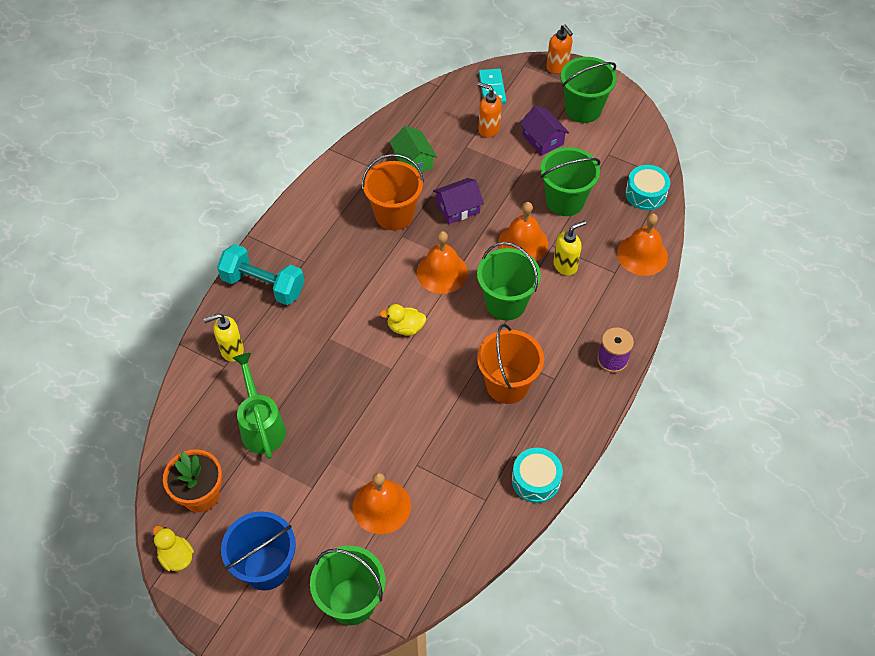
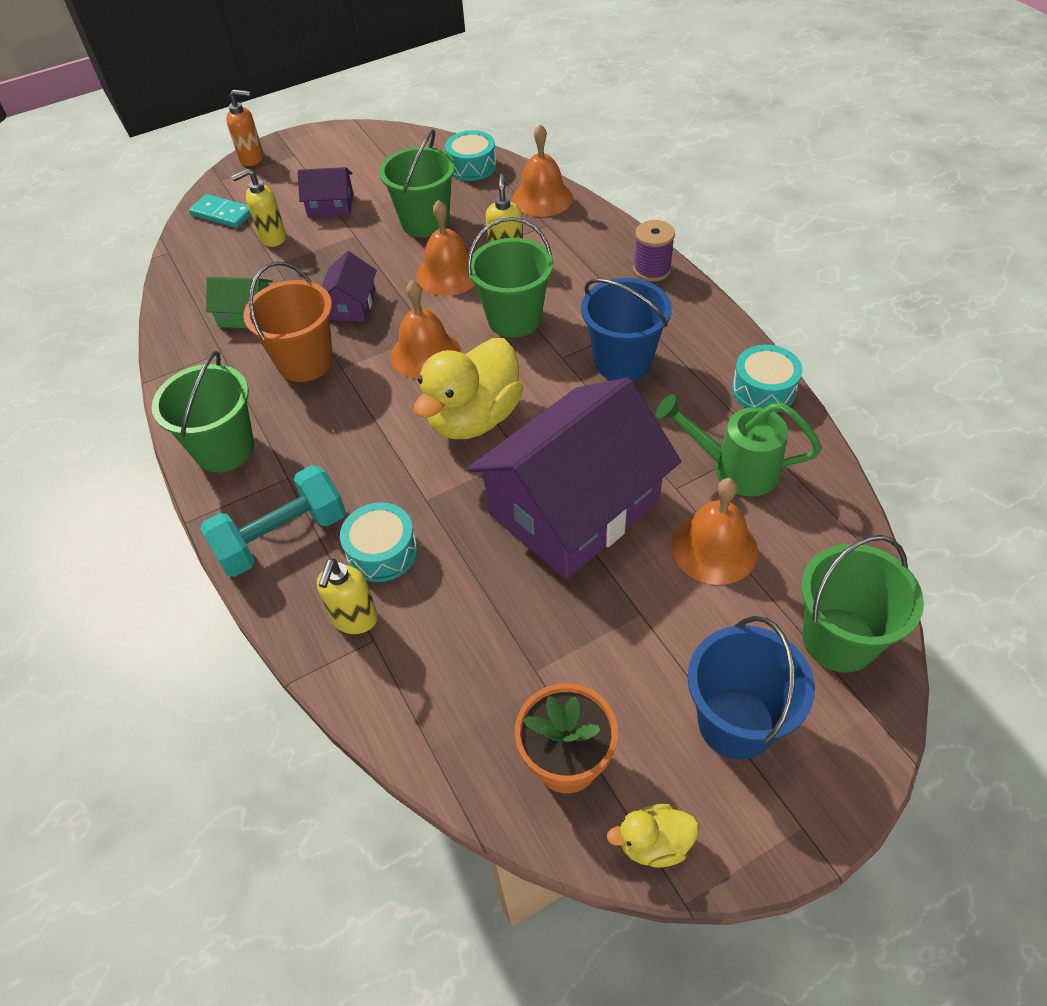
camera: 55 degrees left, 5 degrees down
(261, 425) = (503, 633): green watering can -> green watering can (734, 469)
(281, 337) = (382, 552): none -> turquoise drum
(368, 416) = (574, 507): none -> purple house
(405, 328) = (474, 418): yellow duck -> yellow duck, size x2.07
(488, 129) = (272, 238): orange soap dispenser -> yellow soap dispenser
(507, 385) = (623, 362): orange bucket -> blue bucket
(583, 109) = (325, 164): green bucket -> green bucket (224, 449)

